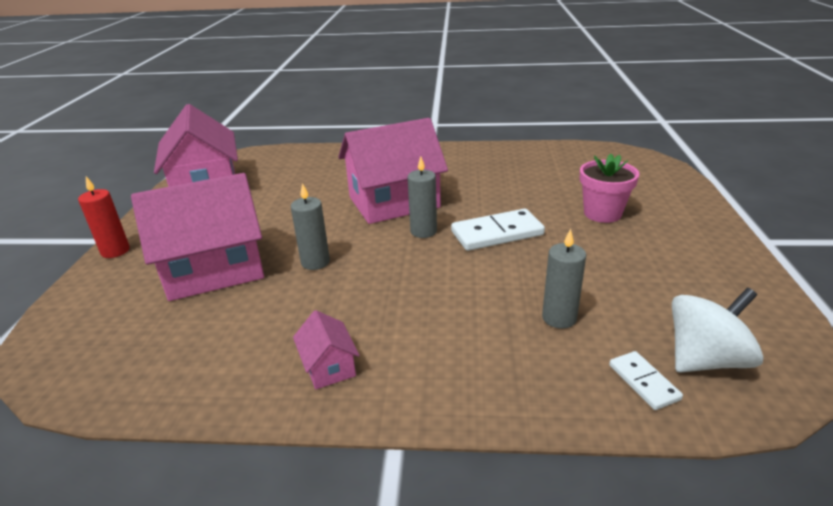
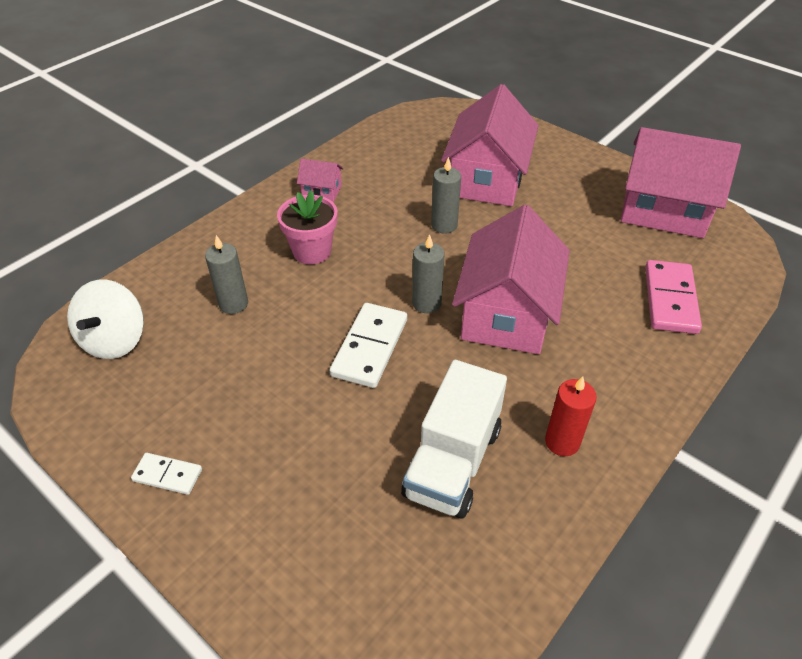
camera: 125 degrees right, 15 degrees up
(115, 251) = (566, 145): red candle -> red candle (562, 442)
(314, 164) = (670, 299): none -> pink domino
(529, 179) = (452, 462): none -> white truck
(602, 213) = (311, 457): pink flower pot -> pink flower pot (312, 251)
(643, 382) = (146, 297): white domino -> white domino (168, 475)

